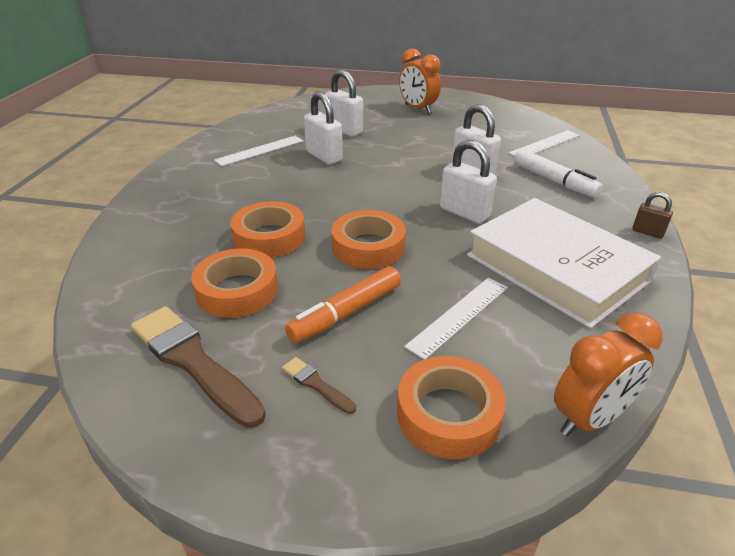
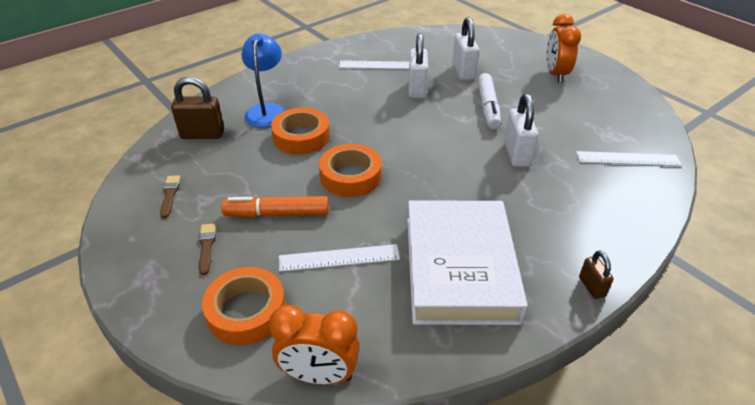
camera: 40 degrees right, 5 degrees up
(146, 284) = (202, 134): none -> brown padlock
(193, 361) = (170, 194): brown brush -> brown brush, size x0.45
(195, 230) = (267, 110): none -> blue lamp
(237, 290) = (240, 164): orange tape -> none
(464, 213) = (456, 186): white padlock -> none
(554, 181) = (578, 197): white marker -> white marker (488, 107)

